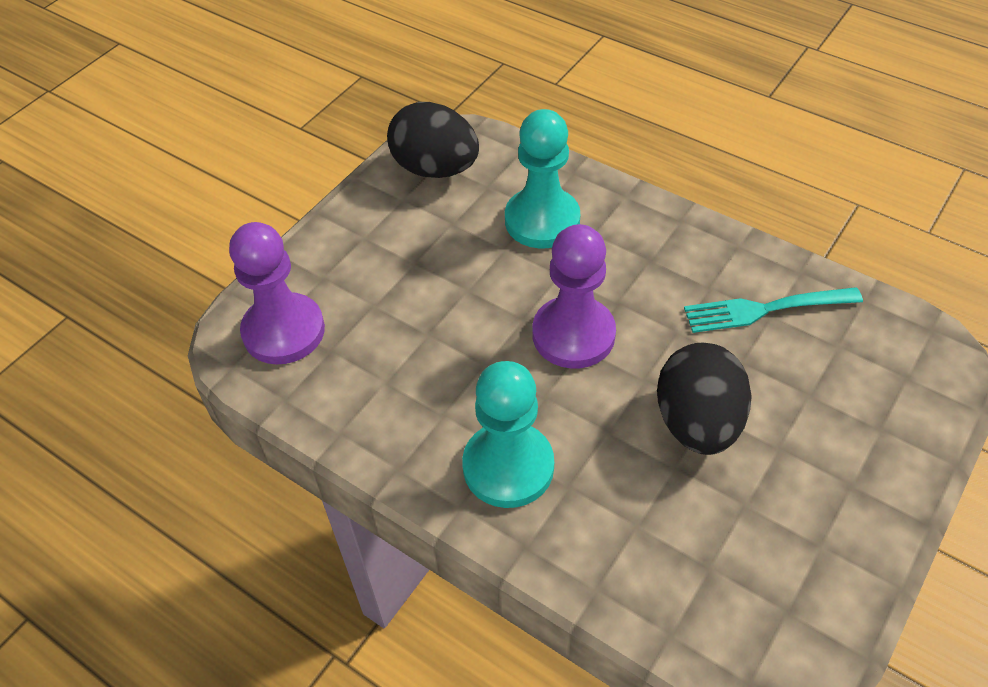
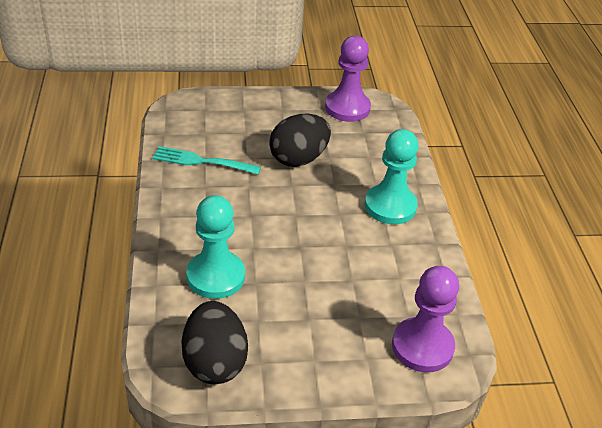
camera: 135 degrees left, 10 degrees down
(573, 335) = (291, 221): purple pawn -> purple pawn (347, 108)
(766, 309) = (203, 161): turquoise fork -> turquoise fork turned 150 degrees clockwise

